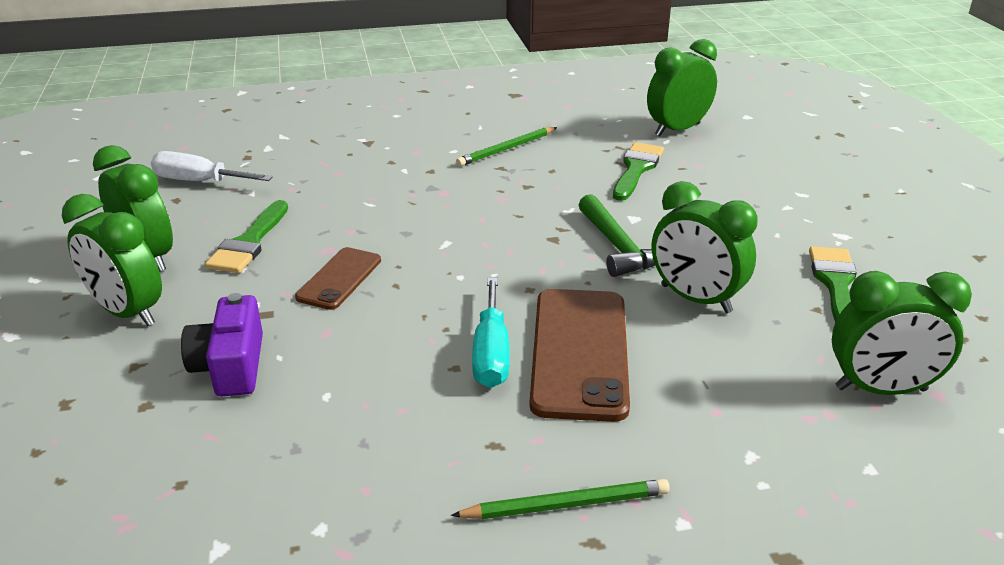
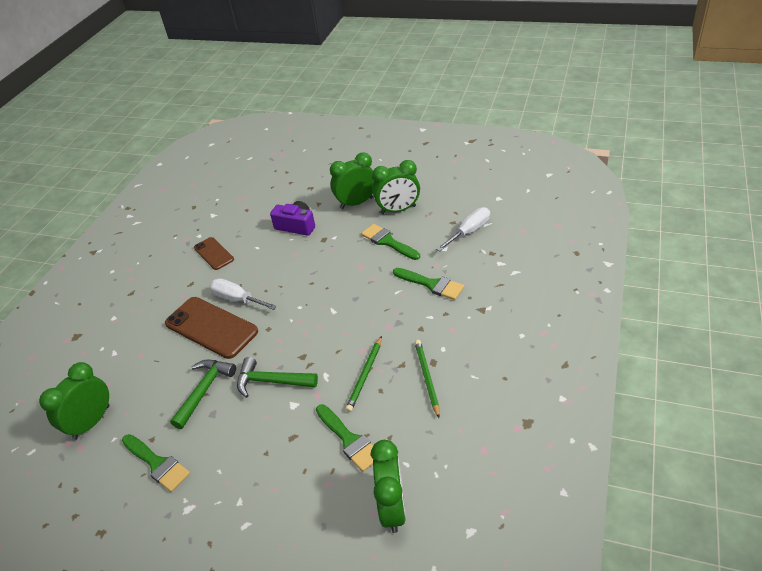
camera: 125 degrees right, 10 degrees up
(339, 182) = (431, 284): none -> green brush
(339, 279) = (332, 265): brown phone -> brown phone (214, 253)
(491, 353) = (237, 299): turquoise screwdriver -> white screwdriver
(566, 504) = (150, 292): green pencil -> green pencil (365, 375)
(695, 299) = (204, 390): green clock -> green hammer

